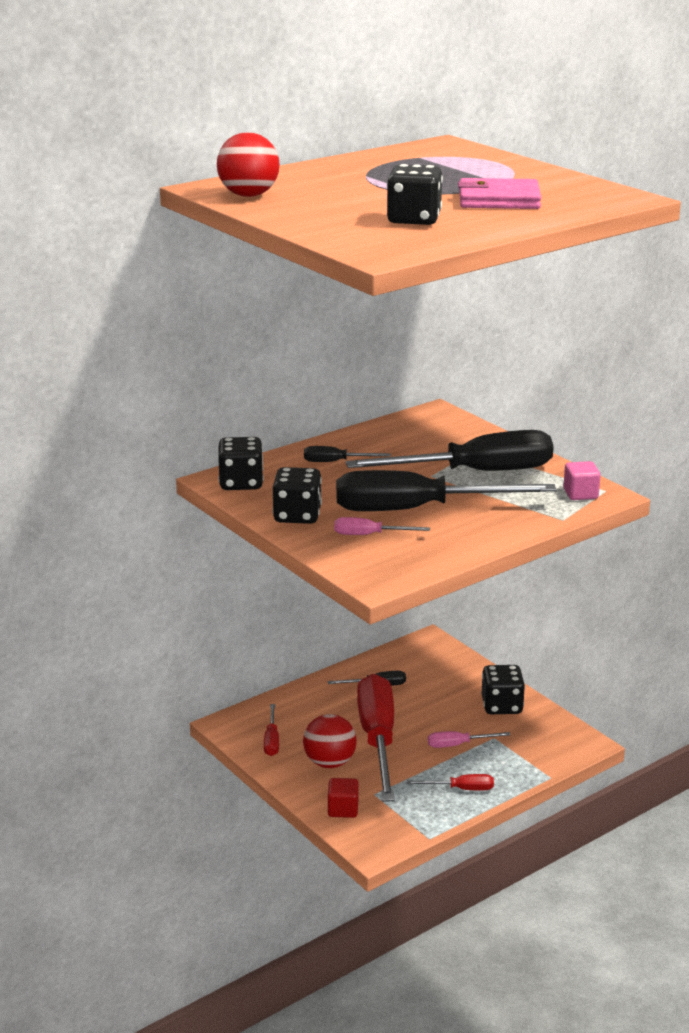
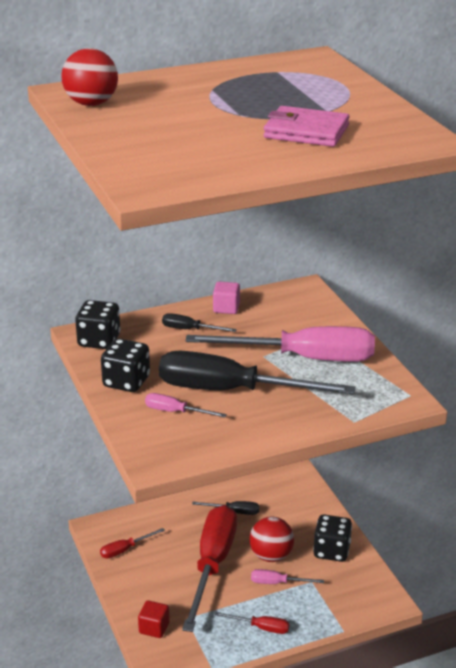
camera: 15 degrees right, 5 degrees up
(271, 740) = (125, 550): red screwdriver -> red screwdriver turned 45 degrees clockwise
(329, 763) = (163, 580): red ball -> red ball (271, 556)
(414, 220) = (209, 148): black dice -> none
(475, 472) = (303, 358): black screwdriver -> pink screwdriver
(580, 494) = (385, 396): pink cube -> pink cube (226, 308)

